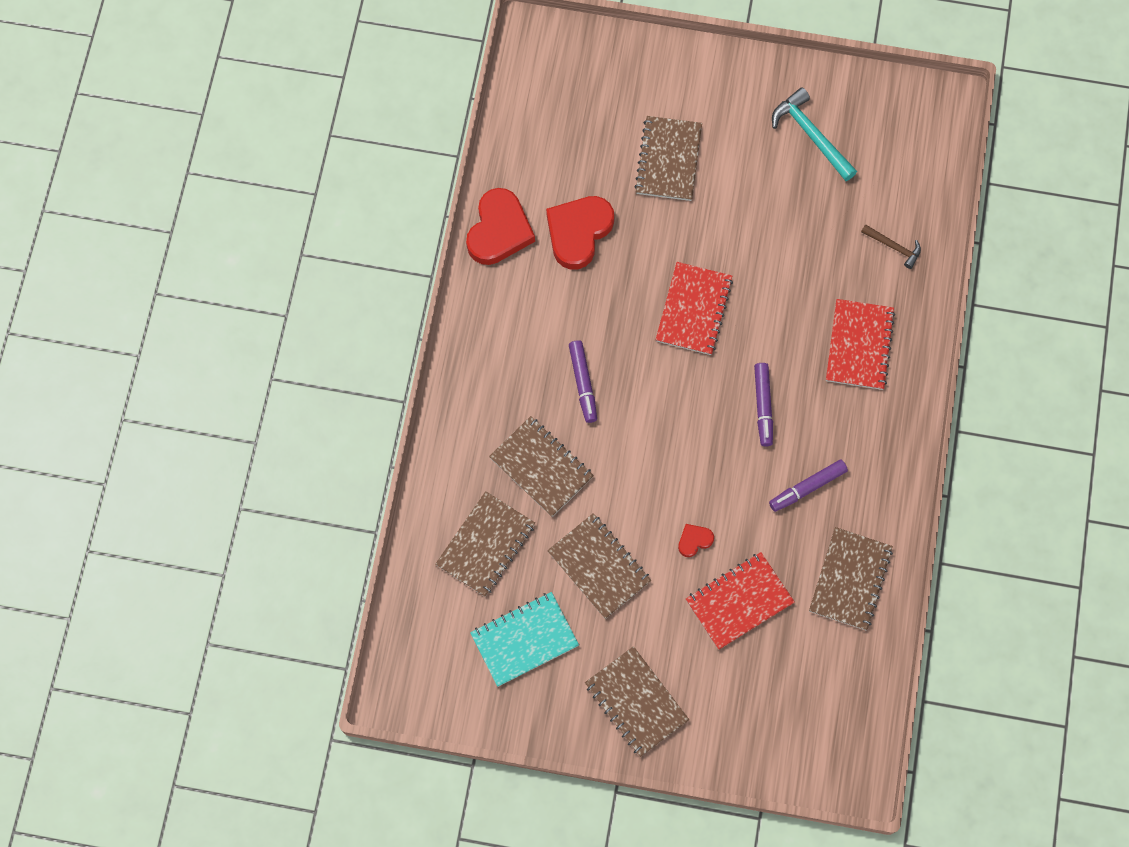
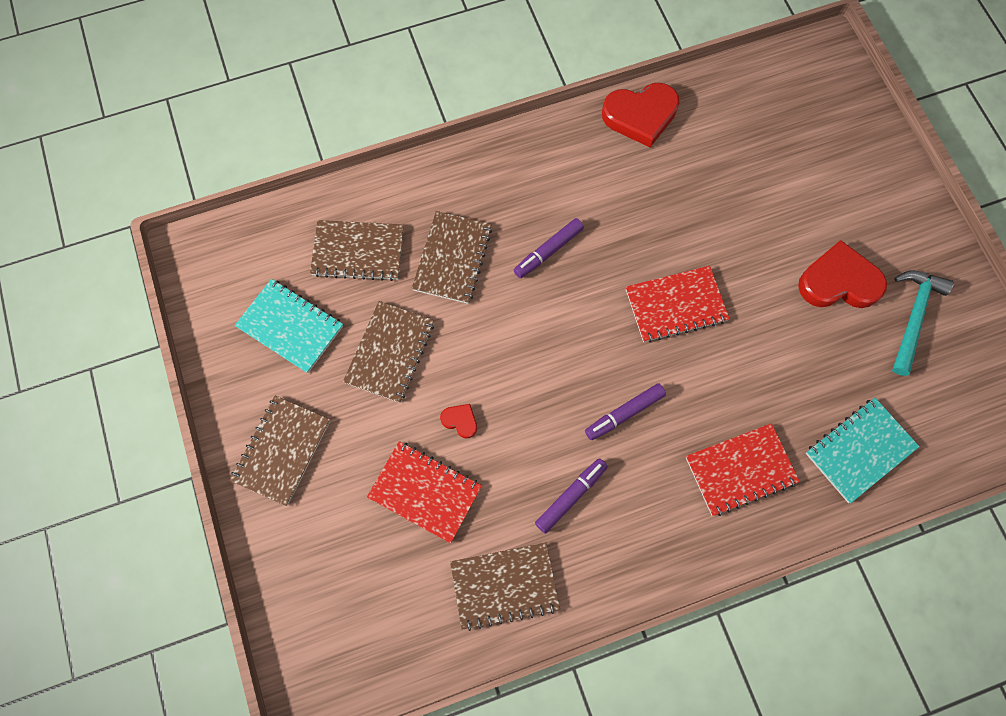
camera: 60 degrees right, 0 degrees up
(578, 232) = (681, 176): red heart -> red heart (838, 281)
(668, 160) = (799, 211): brown notebook -> none
(807, 488) = (571, 496): purple marker -> purple marker turned 105 degrees clockwise
(894, 247) = (859, 450): brown hammer -> turquoise notebook

